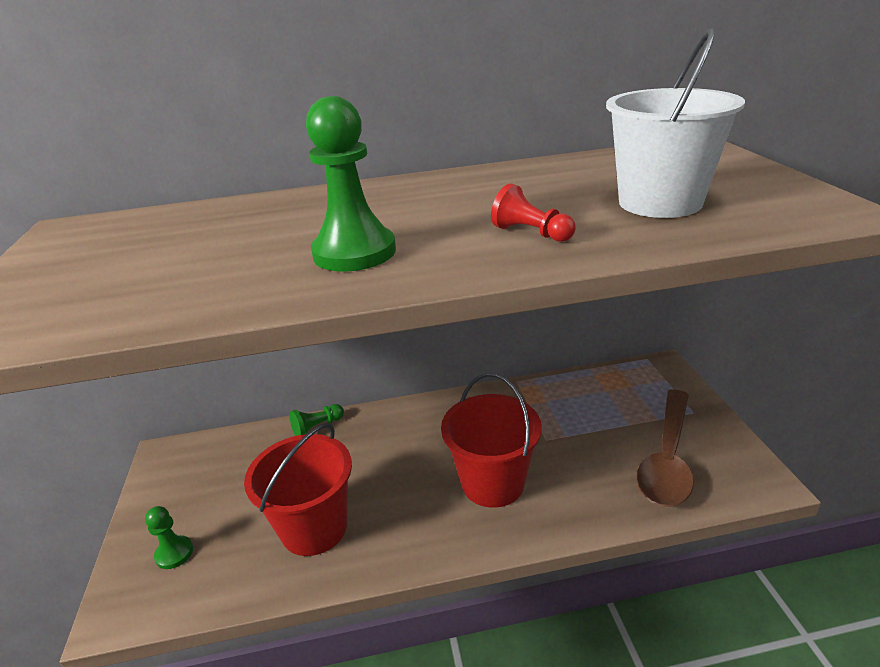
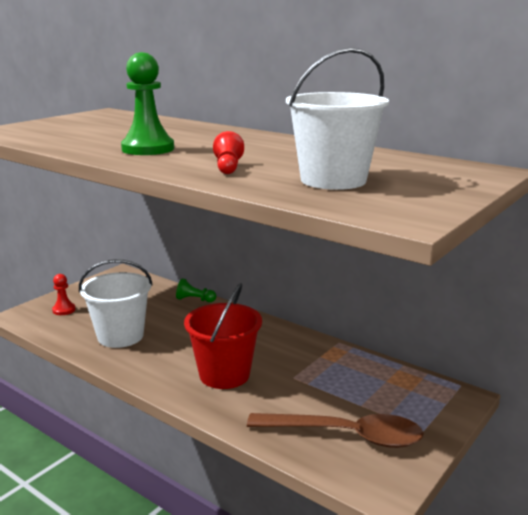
camera: 45 degrees right, 10 degrees down
(174, 553) = (64, 310): green pawn -> red pawn
(314, 528) = (120, 336): red bucket -> white bucket
(667, 458) = (346, 435): brown spoon -> brown spoon turned 150 degrees counterclockwise

